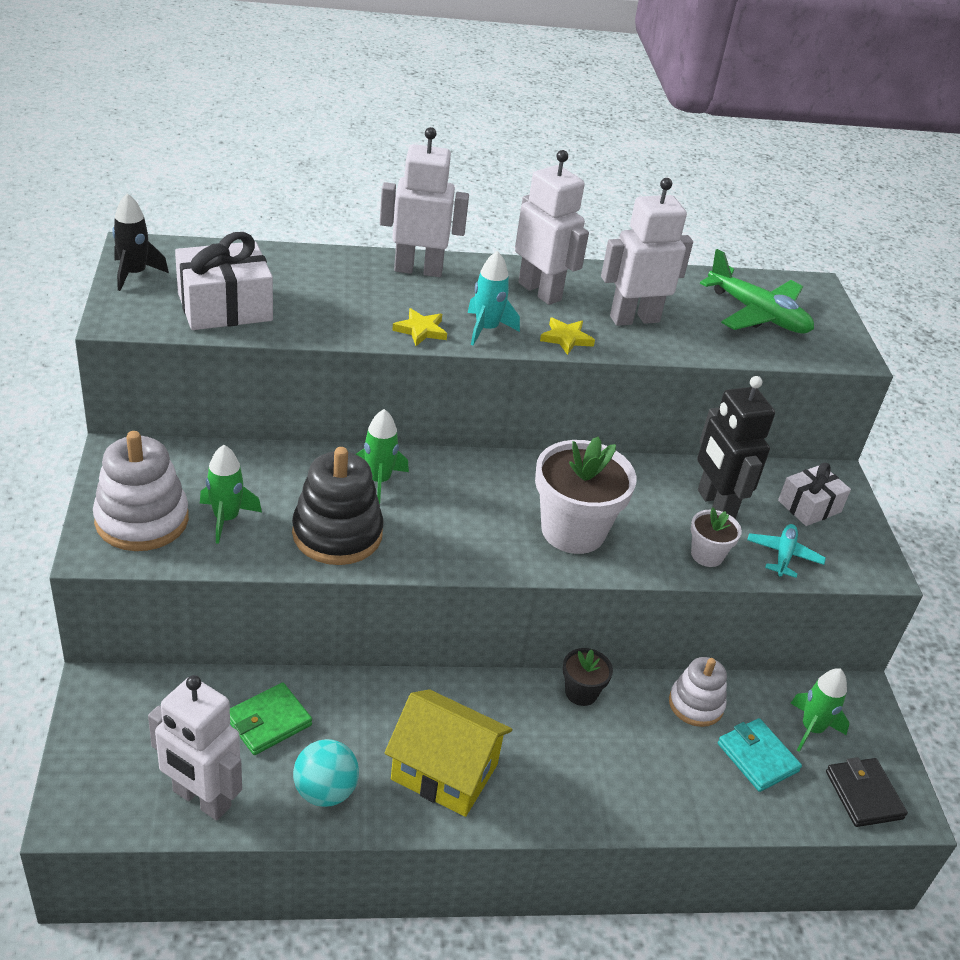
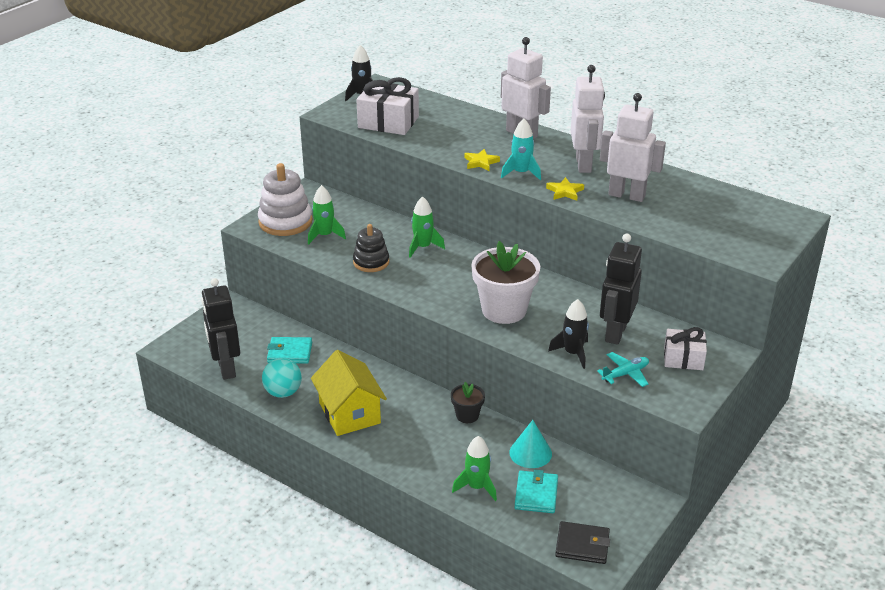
camera: 45 degrees right, 5 degrees down
(201, 799) = (226, 368): white robot -> black robot
(268, 721) = (290, 353): green wallet -> turquoise wallet
(337, 534) = (371, 262): black stacking toy -> black stacking toy, size x0.64
(696, 704) = (530, 453): white stacking toy -> turquoise cone
(707, 555) = (573, 353): white flower pot -> black rocket
(757, 314) = (723, 218): green plane -> none
(811, 729) = (591, 499): green rocket -> green rocket (477, 487)
(864, 795) = (582, 545): black wallet -> black wallet turned 75 degrees clockwise

